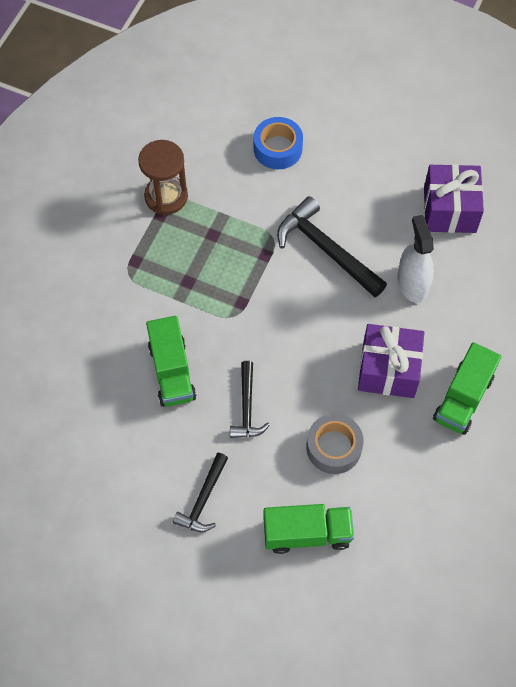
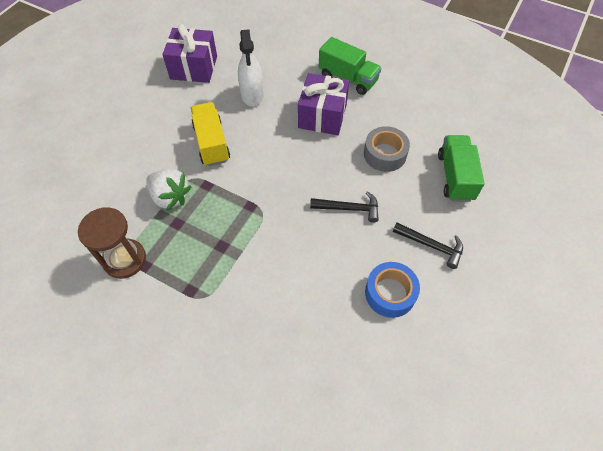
camera: 85 degrees left, 5 degrees down
(172, 372) = (311, 264): green truck -> none
(245, 222) = (170, 197): none -> white strawberry
(277, 148) = (102, 168): blue tape -> blue tape (390, 293)
(326, 250) = (211, 143): black hammer -> yellow truck
(412, 283) = (252, 95): white spray bottle -> white spray bottle turned 90 degrees counterclockwise

